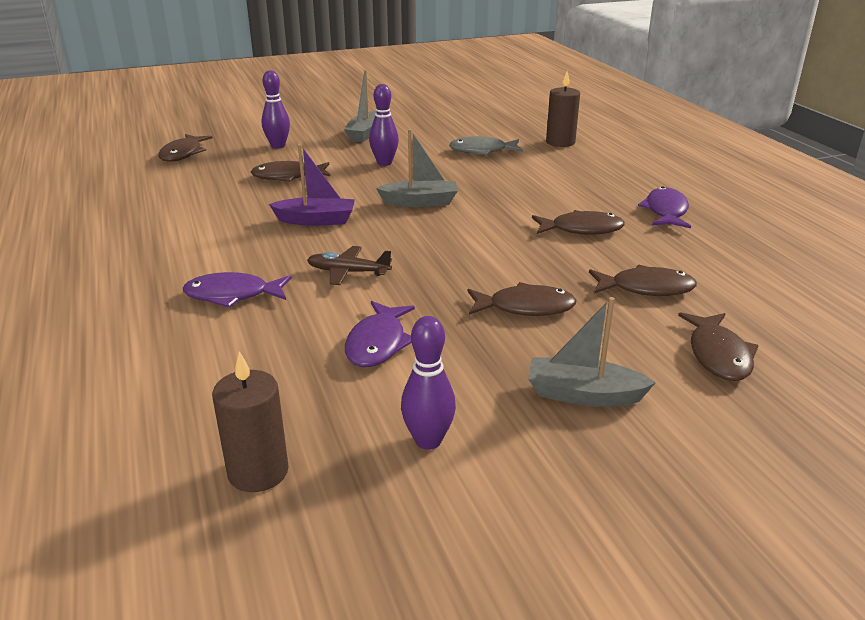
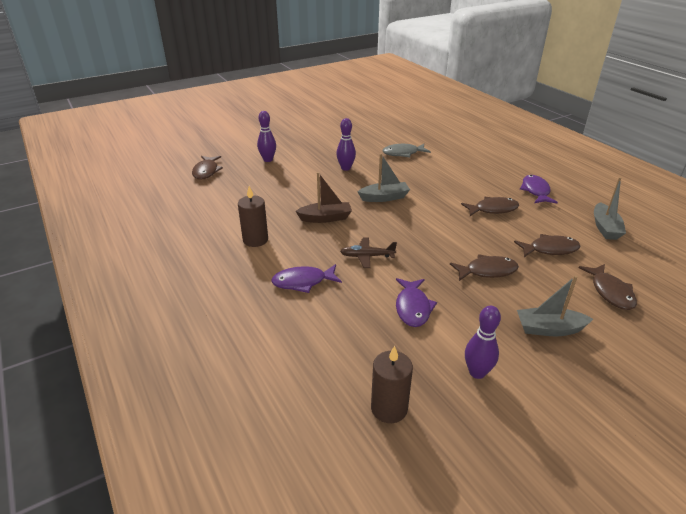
camera: 10 degrees left, 5 degrees up
(288, 177) = (288, 184): brown fish -> none
(316, 220) = (325, 218): purple boat -> brown boat
(365, 134) = (321, 145): grey boat -> grey boat (605, 228)
(560, 142) = (448, 142): brown candle -> brown candle (255, 240)

